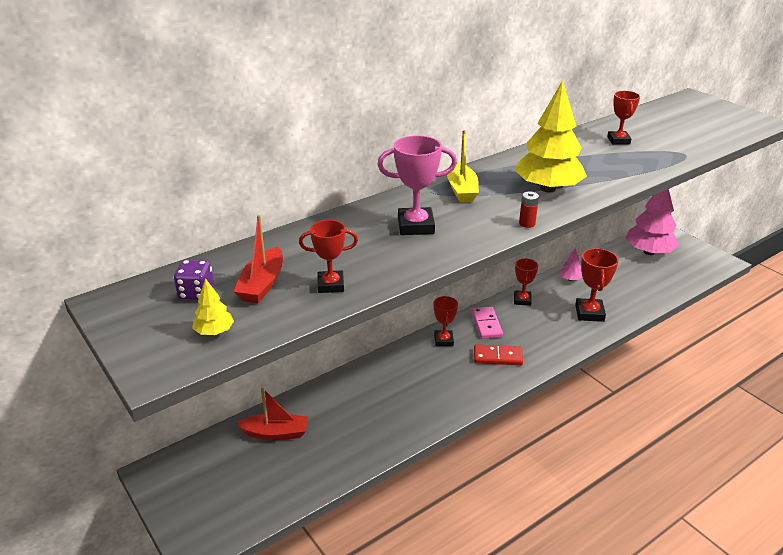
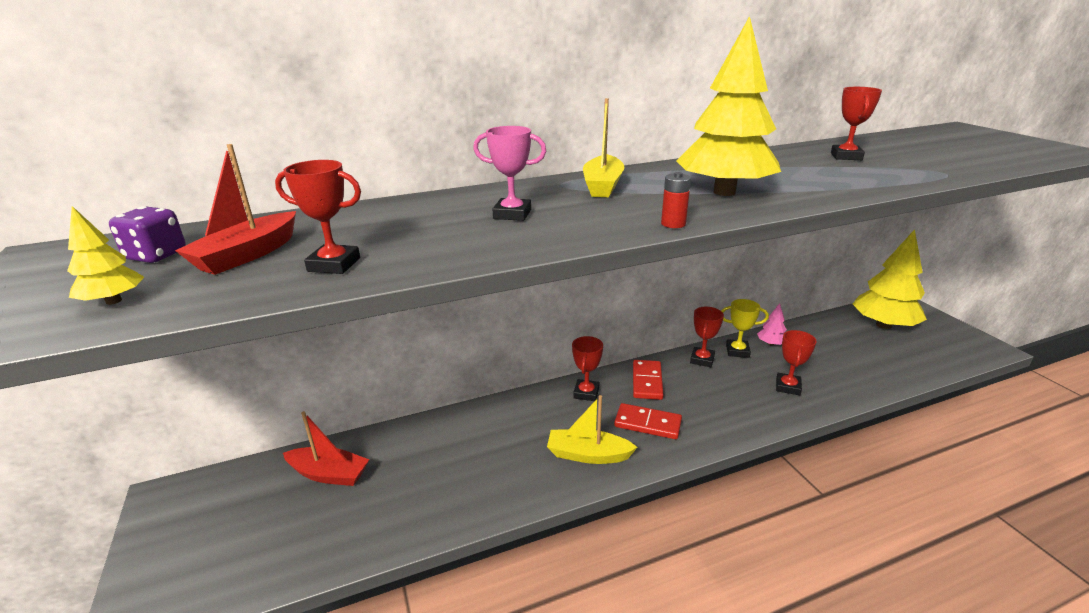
camera: 15 degrees right, 5 degrees down
(416, 226) = (512, 214): pink trophy -> pink trophy, size x0.67
(463, 386) = (588, 455): none -> yellow boat
(486, 324) = (647, 382): pink domino -> red domino
(546, 289) = (737, 351): none -> yellow trophy
(589, 313) = (787, 387): red trophy -> red trophy, size x0.67
(649, 252) = (883, 325): pink tree -> yellow tree

